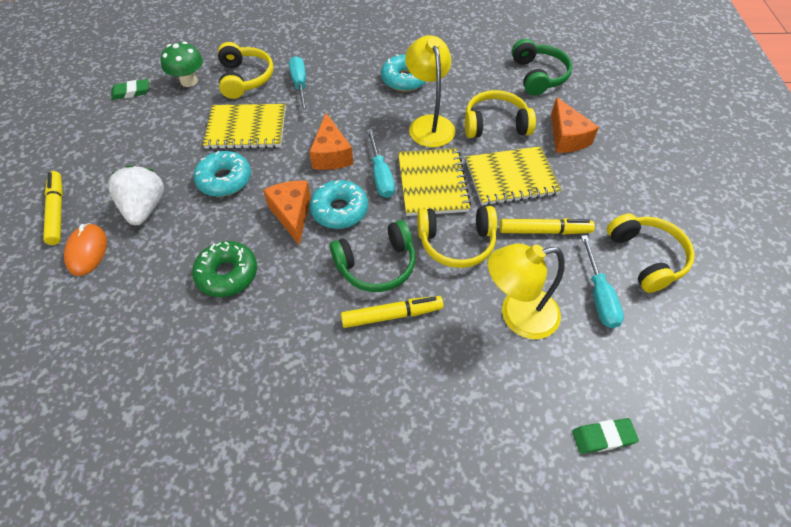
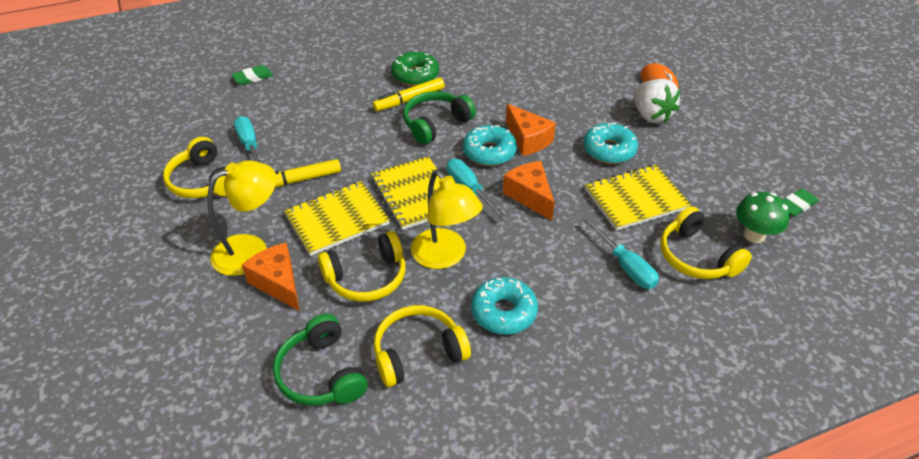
camera: 160 degrees right, 10 degrees down
(57, 211) = (714, 97): yellow marker -> none
(227, 274) = (544, 94): green donut -> green donut (415, 75)
(456, 243) = (376, 153): yellow headphones -> yellow headphones (418, 352)
(517, 315) = (315, 120): yellow lamp -> yellow lamp (251, 250)

